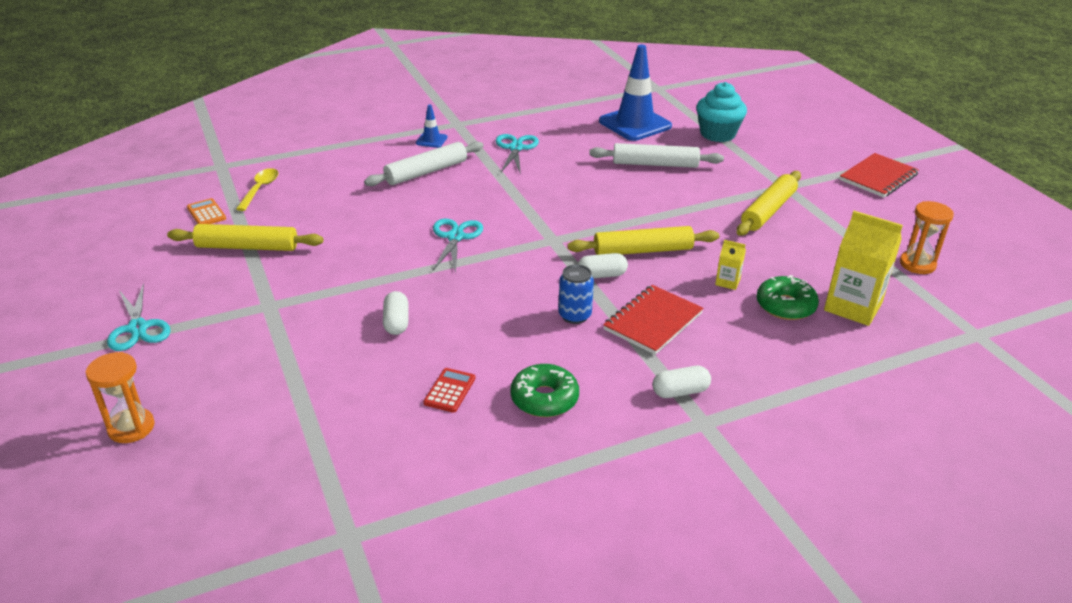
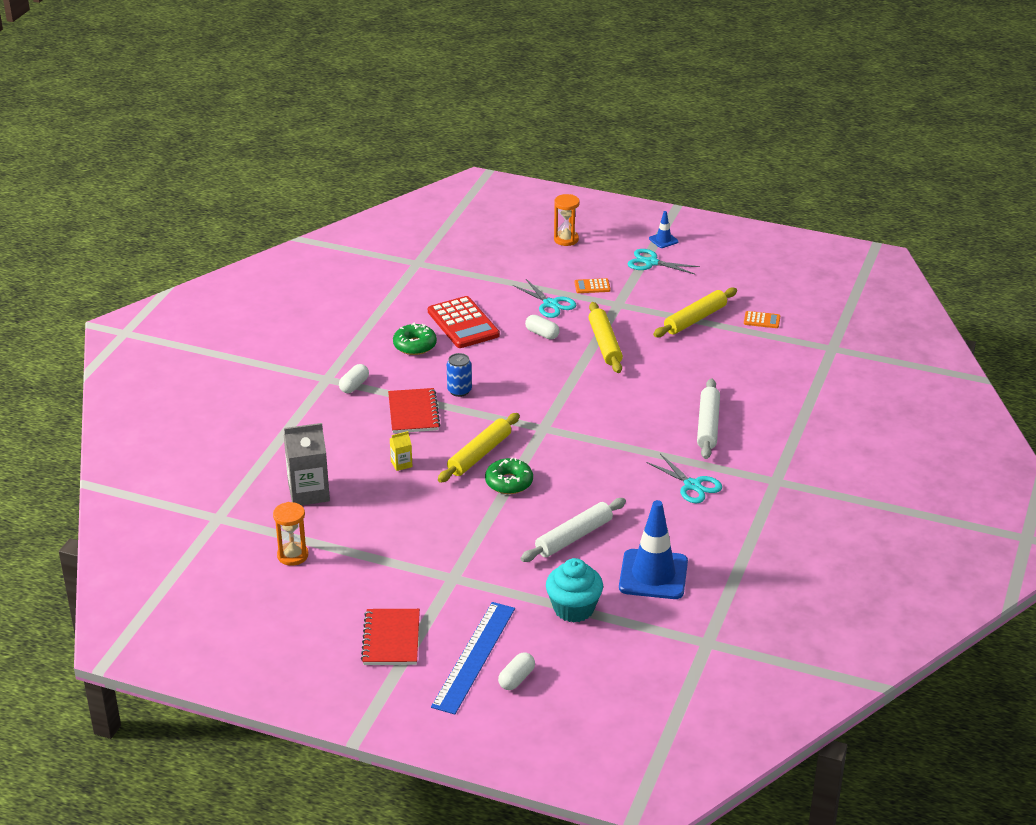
camera: 135 degrees right, 0 degrees up
(246, 342) = (592, 286): none -> orange calculator
(260, 189) = (772, 350): yellow spoon -> none
(431, 140) = (760, 453): blue traffic cone -> blue traffic cone (663, 240)
(450, 391) = (463, 323): red calculator -> red calculator, size x2.14
(455, 237) = (601, 393): turquoise scissors -> turquoise scissors (550, 304)
(601, 275) = (480, 422): white capsule -> white capsule (516, 679)
(768, 211) = (439, 542): yellow rolling pin -> yellow rolling pin (605, 344)
(785, 306) = (350, 468): green donut -> green donut (509, 482)
(824, 144) = (474, 657): none -> blue ruler
(853, 307) = (308, 492): yellow carton -> grey carton

